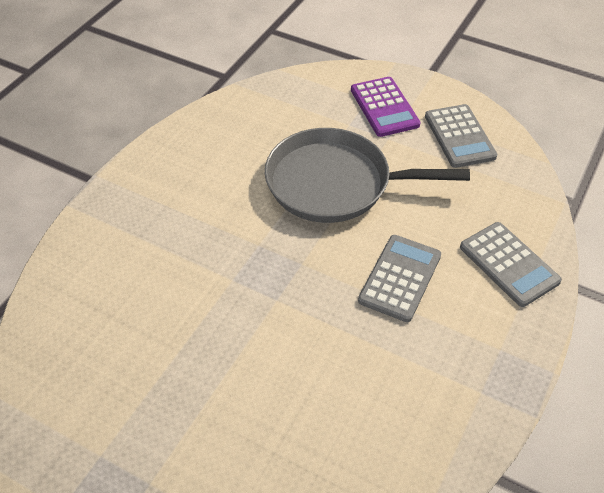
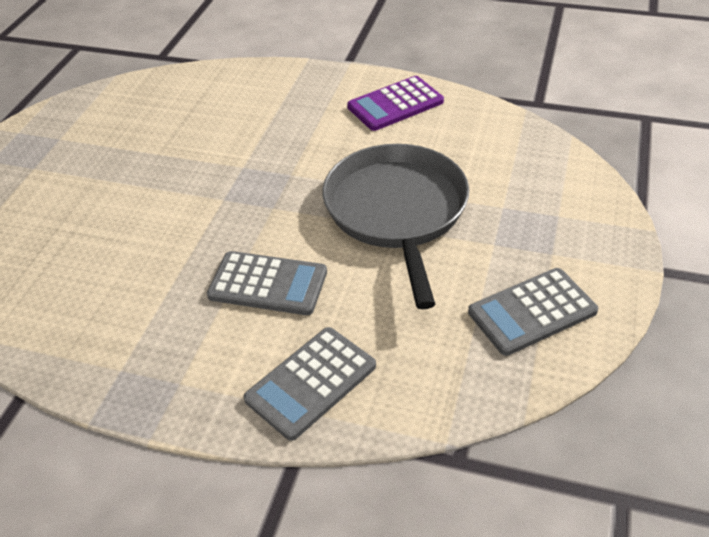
camera: 80 degrees right, 5 degrees down
(384, 107) = (552, 232): purple calculator -> purple calculator (395, 104)

